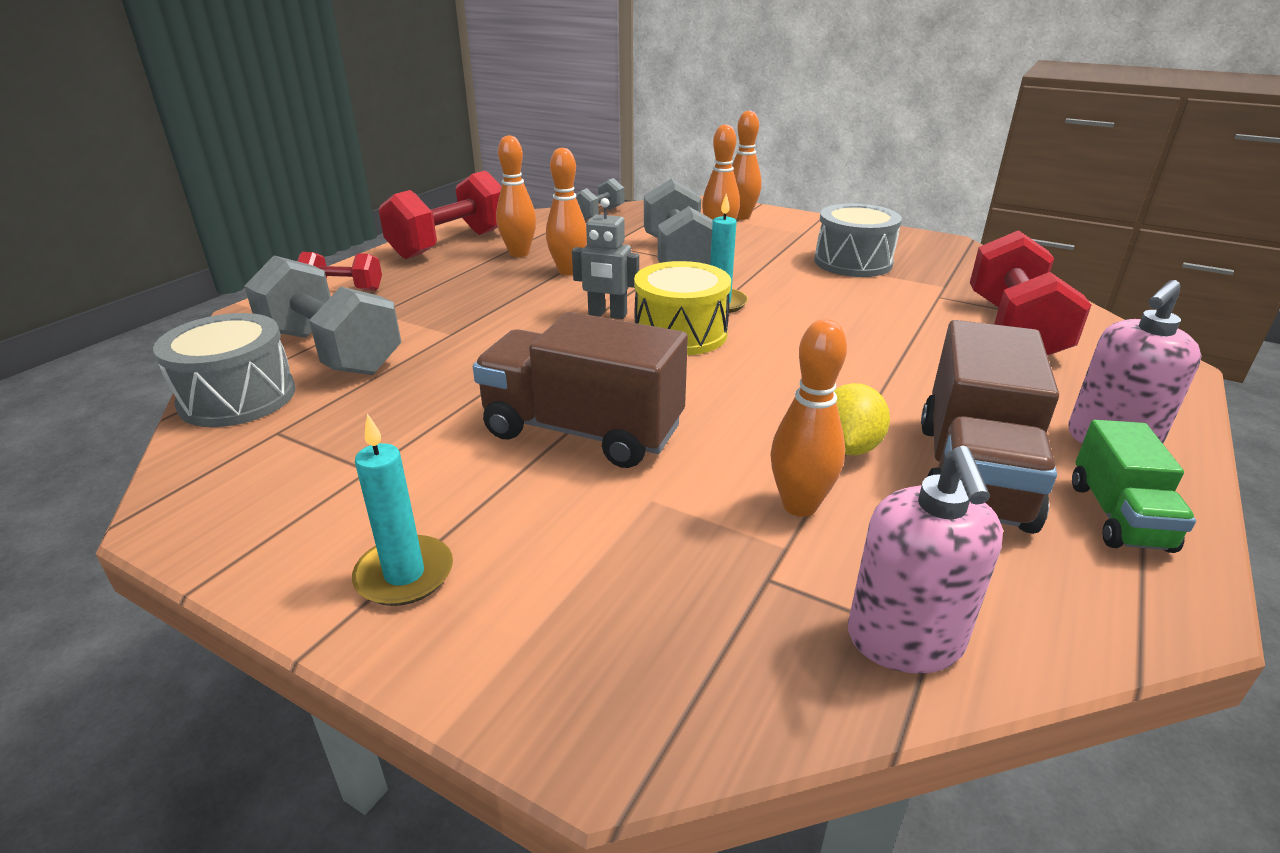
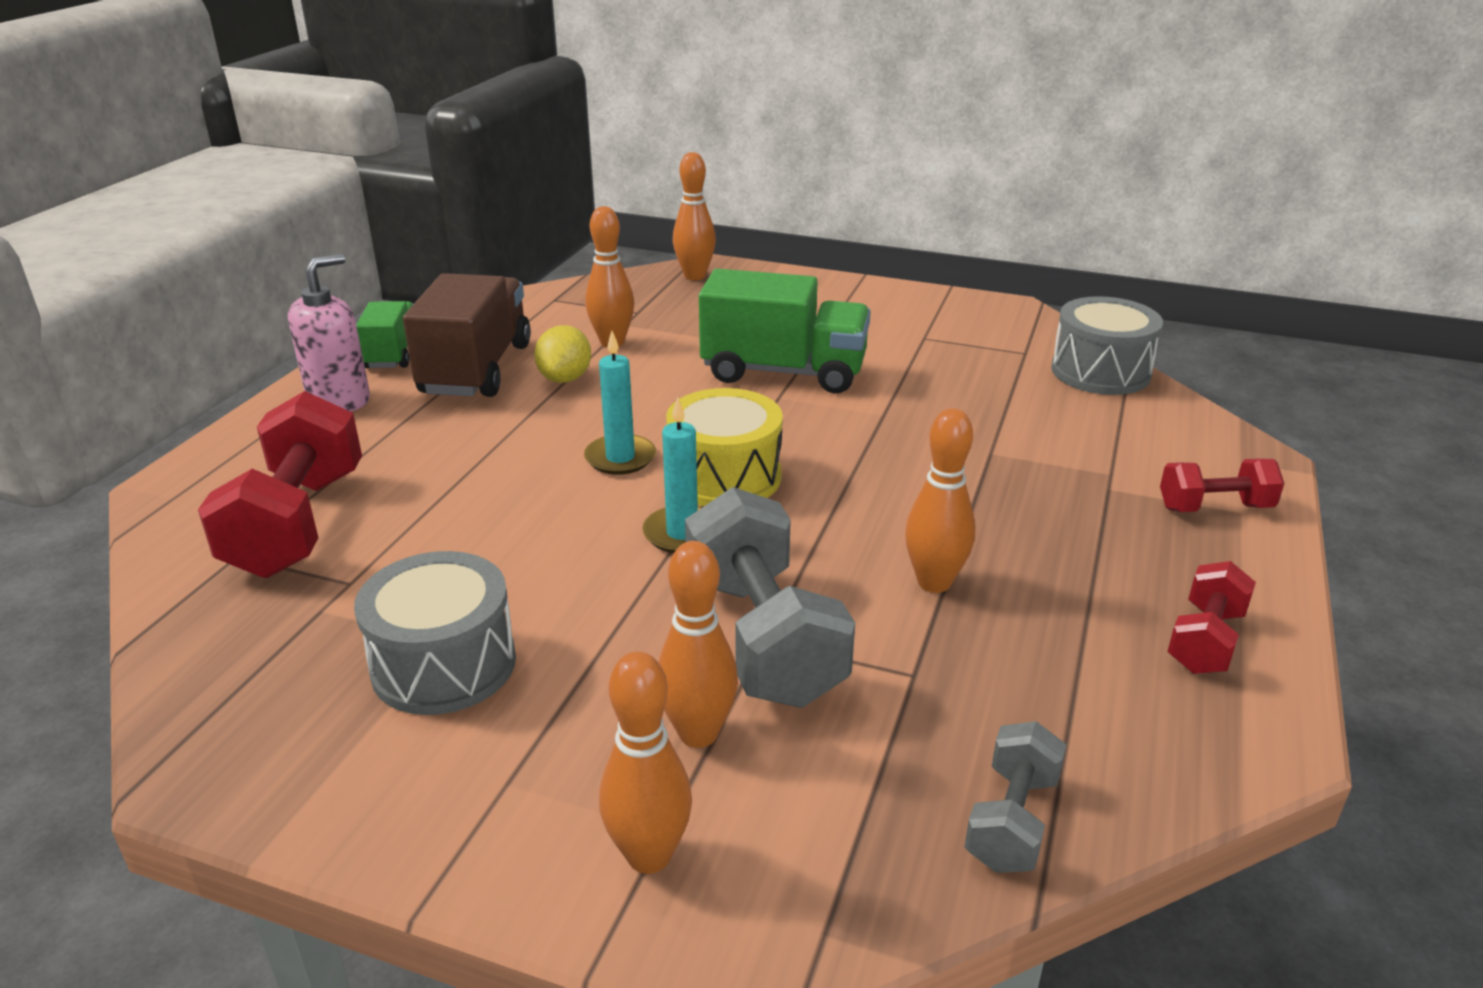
camera: 170 degrees right, 0 degrees up
(331, 352) = (1087, 419): grey dumbbell -> none
(404, 574) = (843, 298): turquoise candle -> turquoise candle (620, 458)
(451, 244) = (1205, 641): red dumbbell -> red dumbbell, size x0.54
(519, 253) = (1054, 624): orange bowling pin -> orange bowling pin (695, 276)
(582, 431) = (784, 372): brown truck -> green truck
(607, 315) = (826, 497): grey robot -> none
(904, 641) = (568, 298): pink soap dispenser -> none

